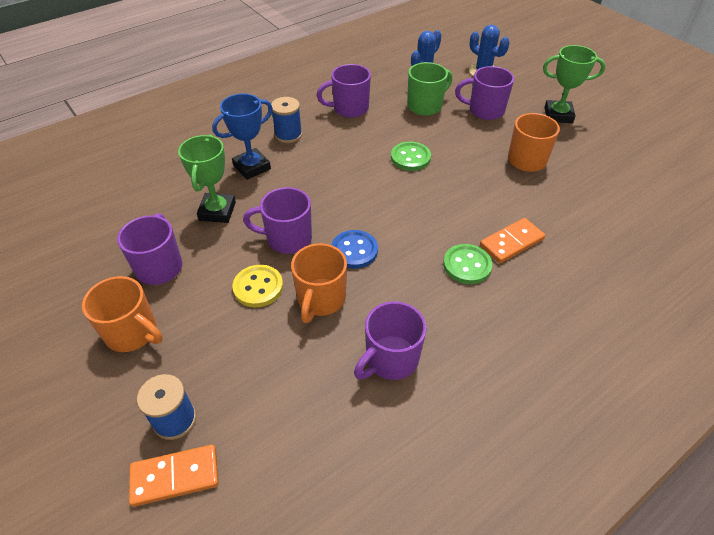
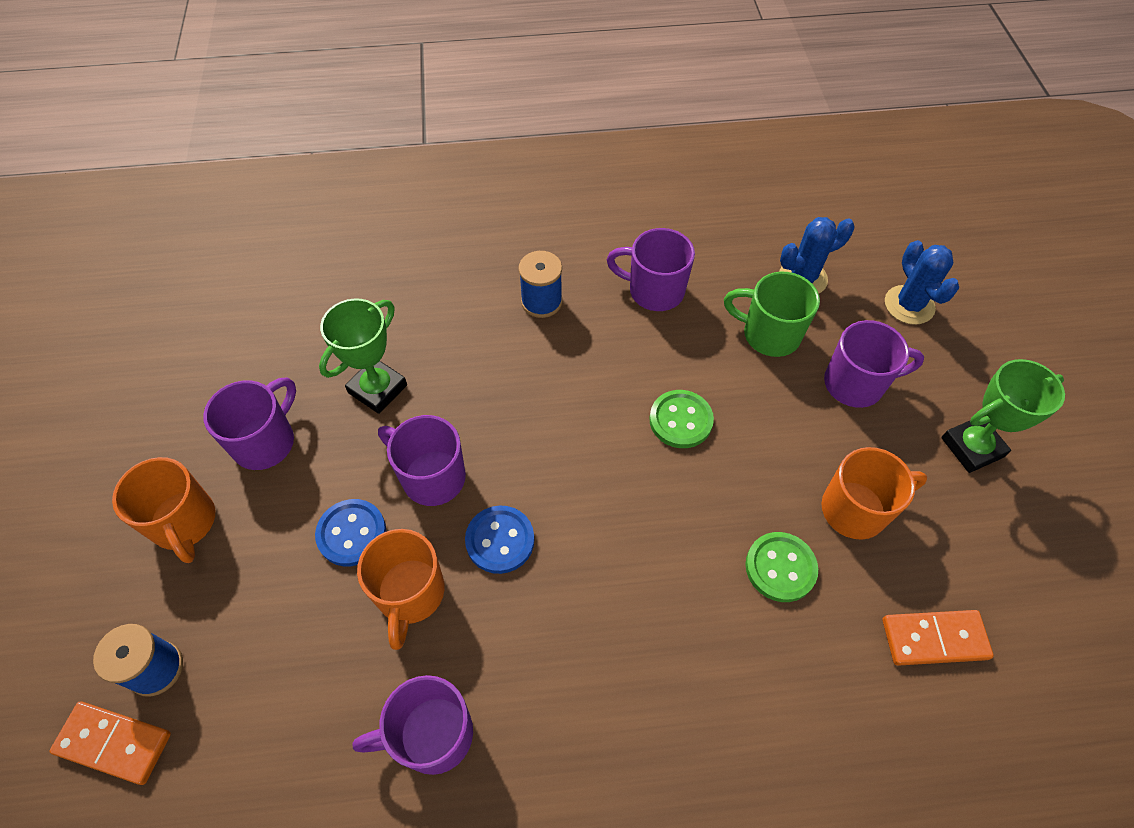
camera: 30 degrees right, 10 degrees up
(252, 167) = (462, 336): blue trophy -> none
(258, 287) = (352, 533): yellow button -> blue button
(320, 299) = (410, 594): orange mug -> orange mug turned 45 degrees counterclockwise
(425, 106) = (769, 334): green mug -> green mug turned 150 degrees counterclockwise
(467, 265) = (630, 647): green button -> green button (780, 568)
(485, 110) = (856, 384): purple mug -> purple mug turned 135 degrees clockwise
(511, 242) = (720, 644): orange domino -> orange domino (934, 638)
(558, 115) = (972, 447): green trophy -> green trophy turned 60 degrees counterclockwise

